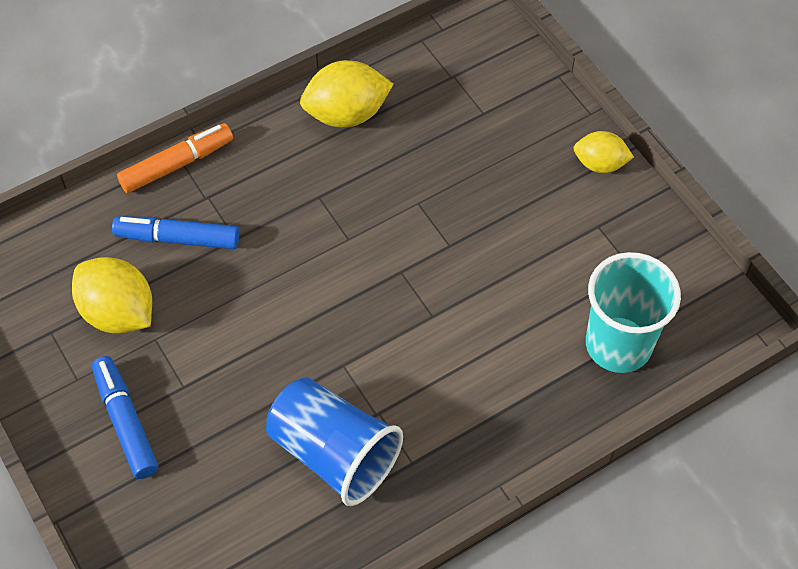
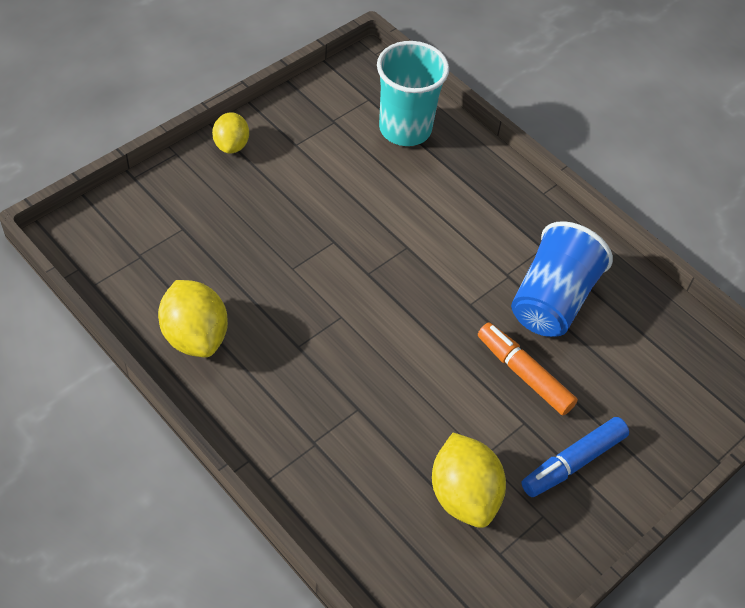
camera: 105 degrees left, 5 degrees down
(118, 313) = (463, 495): yellow lemon -> yellow lemon turned 45 degrees counterclockwise
(177, 164) = (277, 478): orange marker -> orange marker (524, 374)
(177, 238) = (368, 459): blue marker -> none

